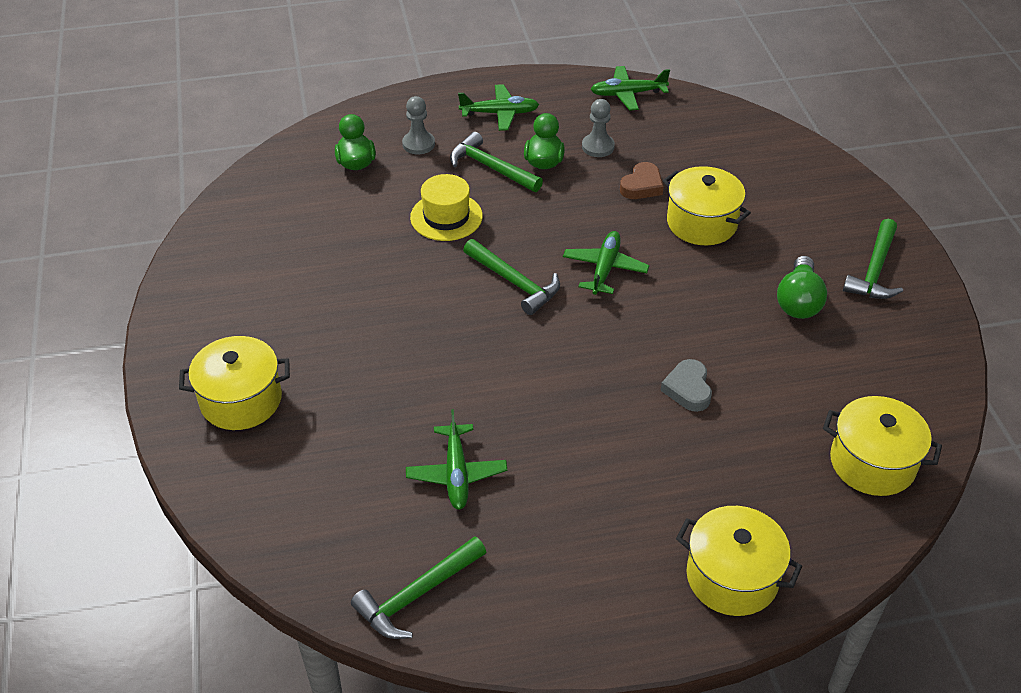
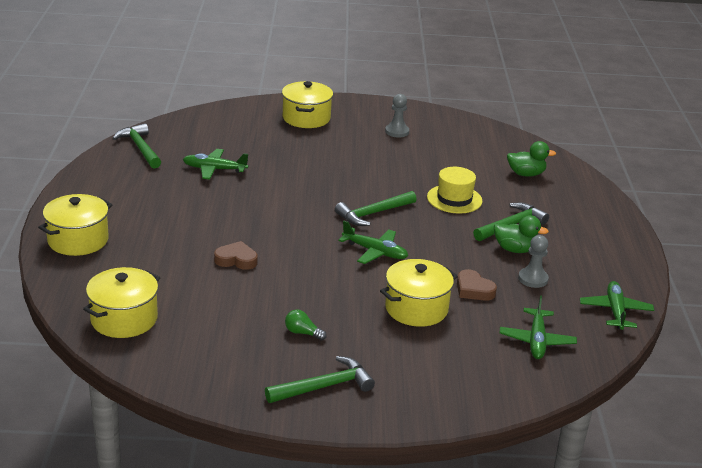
camera: 100 degrees right, 15 degrees down
(418, 144) = (546, 200): grey pawn -> grey pawn (397, 132)
(500, 113) = (586, 241): green plane -> green plane (537, 341)
(688, 389) = (236, 260): grey heart -> brown heart
(798, 301) = (302, 333): green light bulb -> green light bulb, size x0.57
(874, 270) = (324, 386): green hammer -> green hammer turned 120 degrees clockwise

